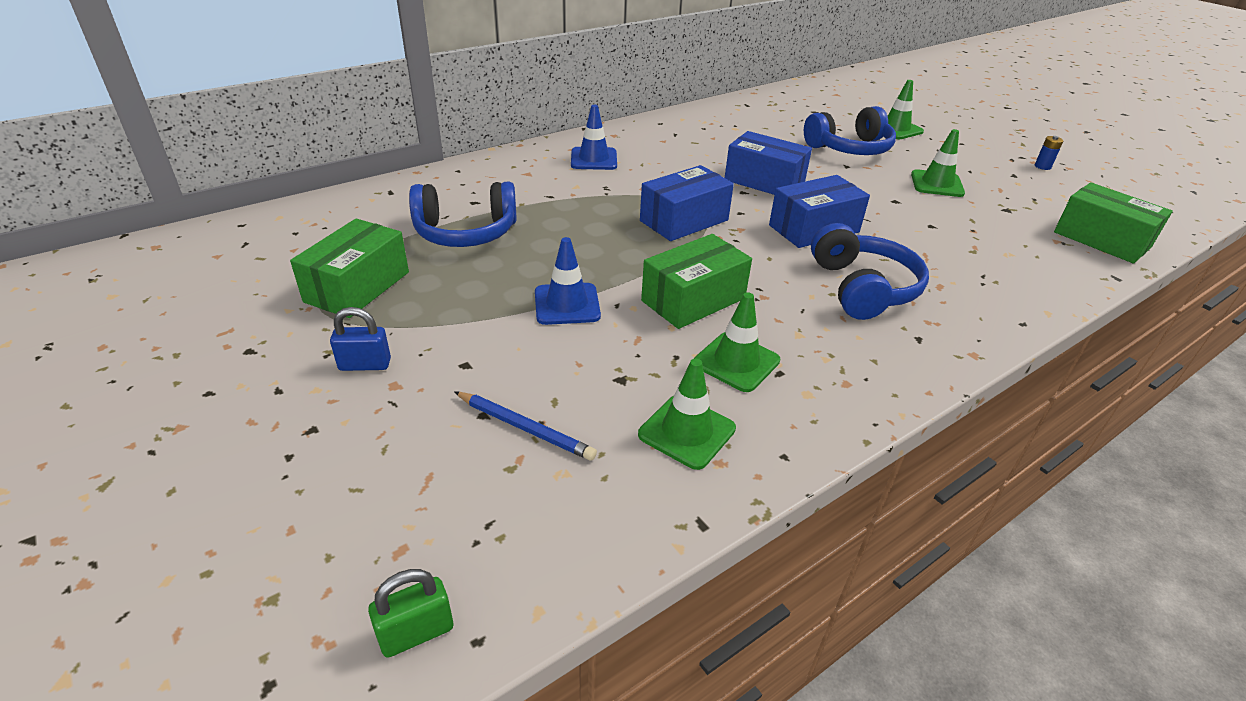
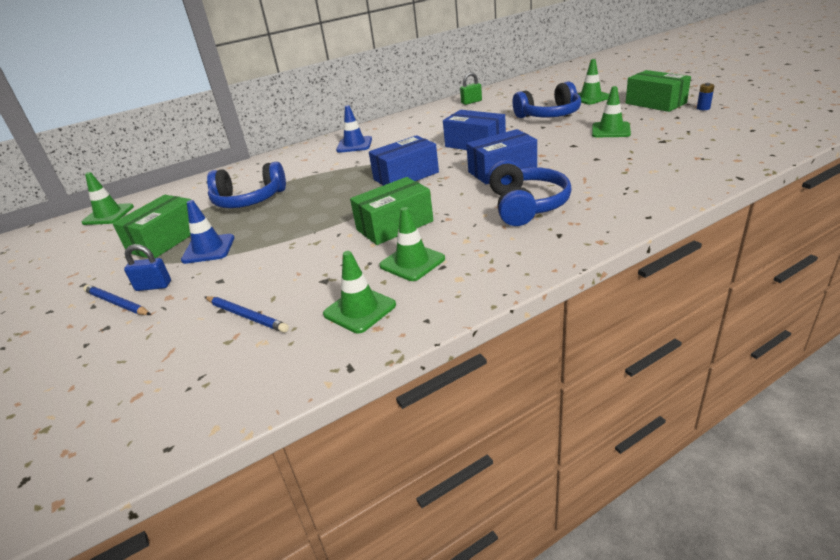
camera: 10 degrees right, 5 degrees down
(249, 232) = (108, 215): none -> green traffic cone
(316, 389) = (117, 303): none -> blue pencil
(416, 632) = (129, 444): green padlock -> green padlock (471, 102)
(567, 304) = (303, 237): blue traffic cone -> blue traffic cone (208, 249)
(1101, 240) = (736, 153): green box -> green box (655, 103)

